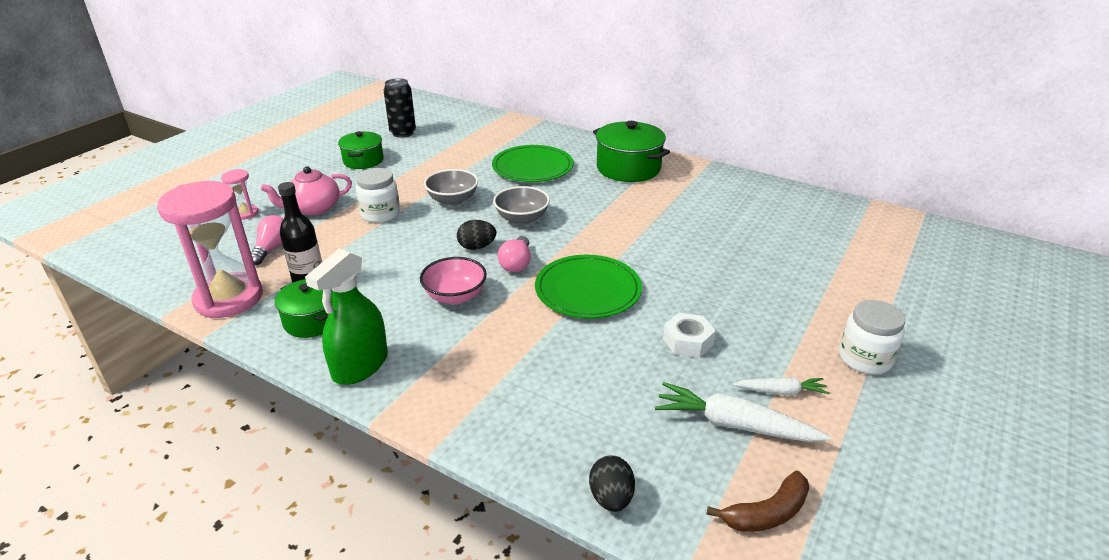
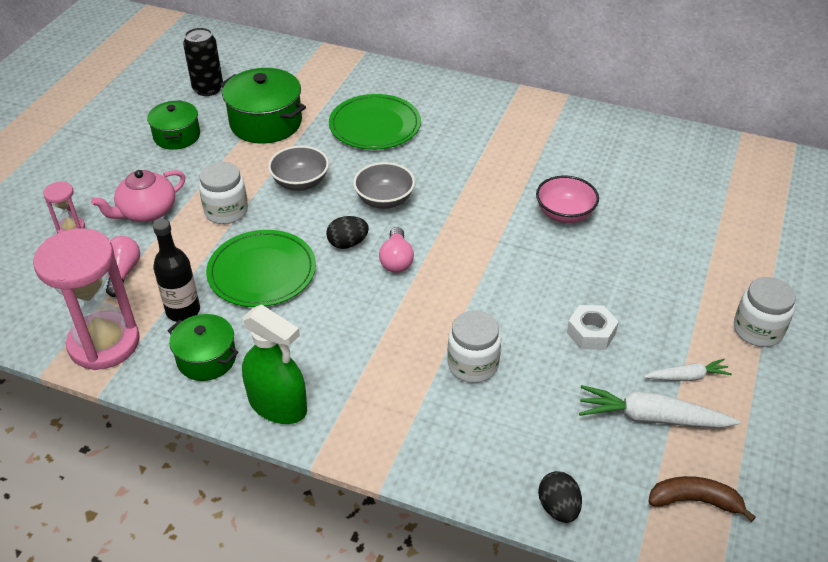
camera: 10 degrees left, 10 degrees up
(360, 366) = (277, 405): green spray bottle -> green spray bottle turned 75 degrees counterclockwise
(455, 296) = (345, 309): pink bowl -> pink bowl (564, 214)
(561, 355) = (473, 365): none -> white jar
(588, 290) = (479, 284): green plate -> green plate (262, 272)
(628, 168) = (481, 116): green pot -> green pot (266, 123)
(767, 513) = (695, 501): brown banana -> brown banana turned 135 degrees counterclockwise

